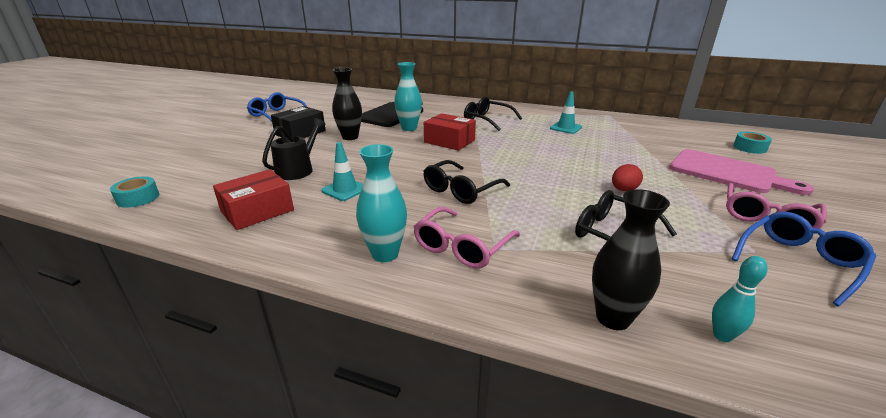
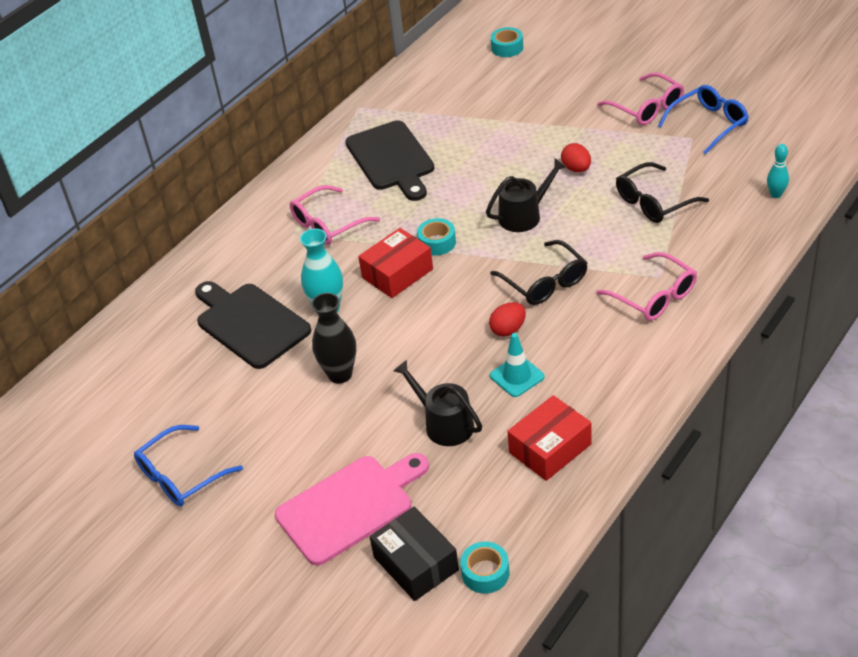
camera: 70 degrees left, 15 degrees up
(257, 211) = (550, 448): red box -> red box turned 75 degrees clockwise
(300, 133) = (295, 434): black box -> black box (416, 563)
(385, 254) = (655, 346): turquoise vase -> none
(399, 181) = (508, 329): none -> red egg
(487, 120) = (328, 224): black glasses -> pink glasses
(488, 149) = (437, 242): none -> turquoise tape
(540, 174) = (524, 215): none -> black watering can
(565, 128) = (391, 159): turquoise traffic cone -> black cutting board
(613, 318) = (754, 236): black vase -> none
(727, 173) = (560, 90): pink cutting board -> pink cutting board (350, 507)
(798, 262) = (708, 124): blue glasses -> blue glasses turned 75 degrees clockwise

